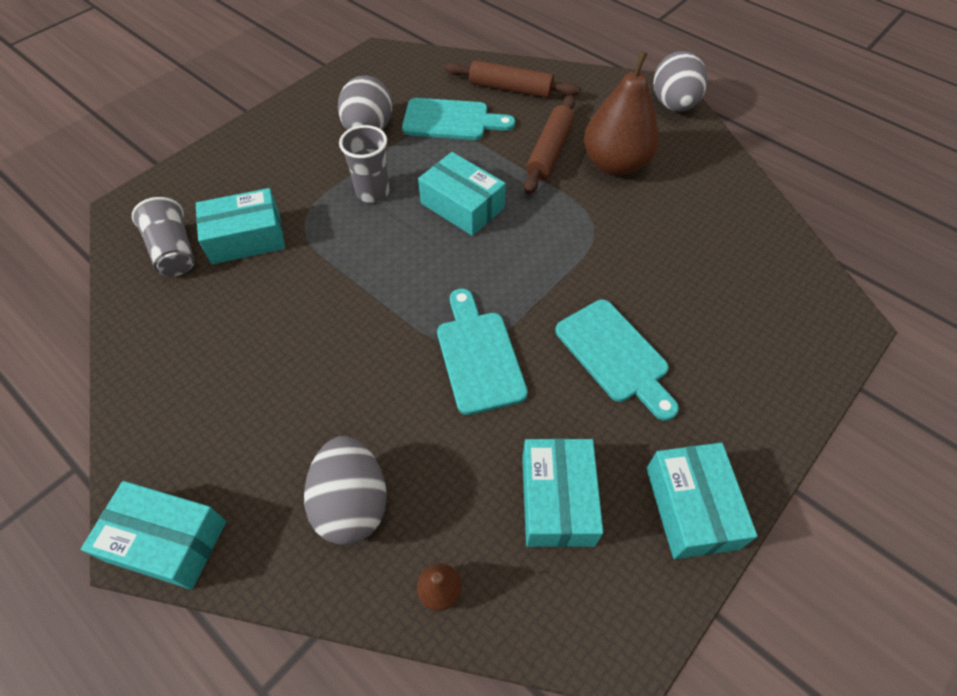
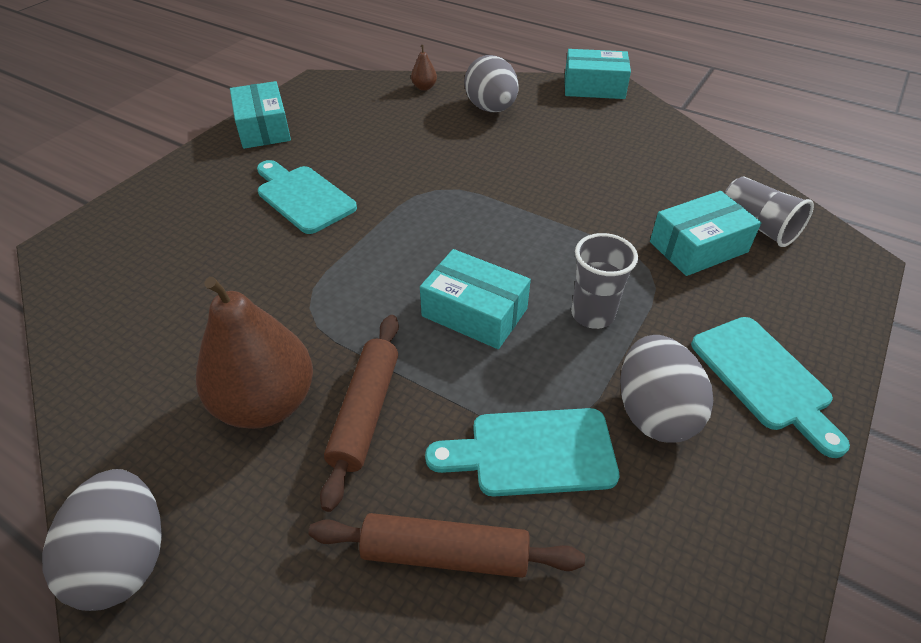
camera: 170 degrees right, 10 degrees down
(479, 356) = (423, 184): turquoise cutting board -> turquoise cutting board (764, 378)
(557, 500) = (355, 122): turquoise box -> none

